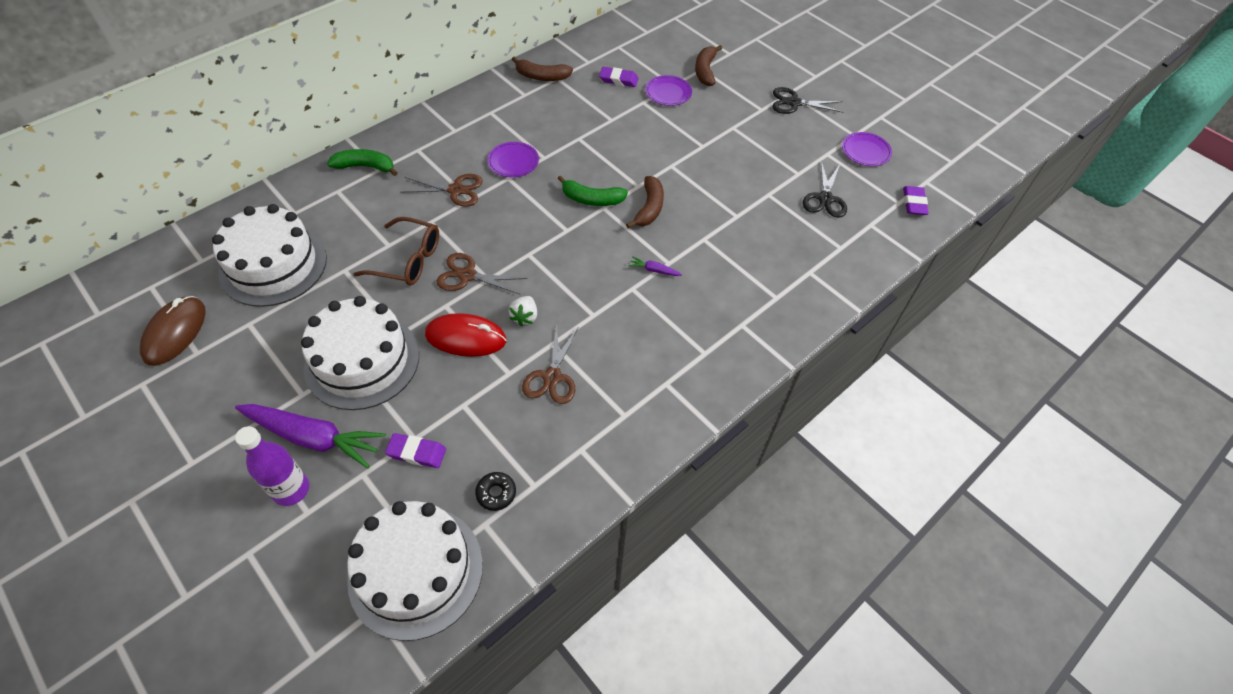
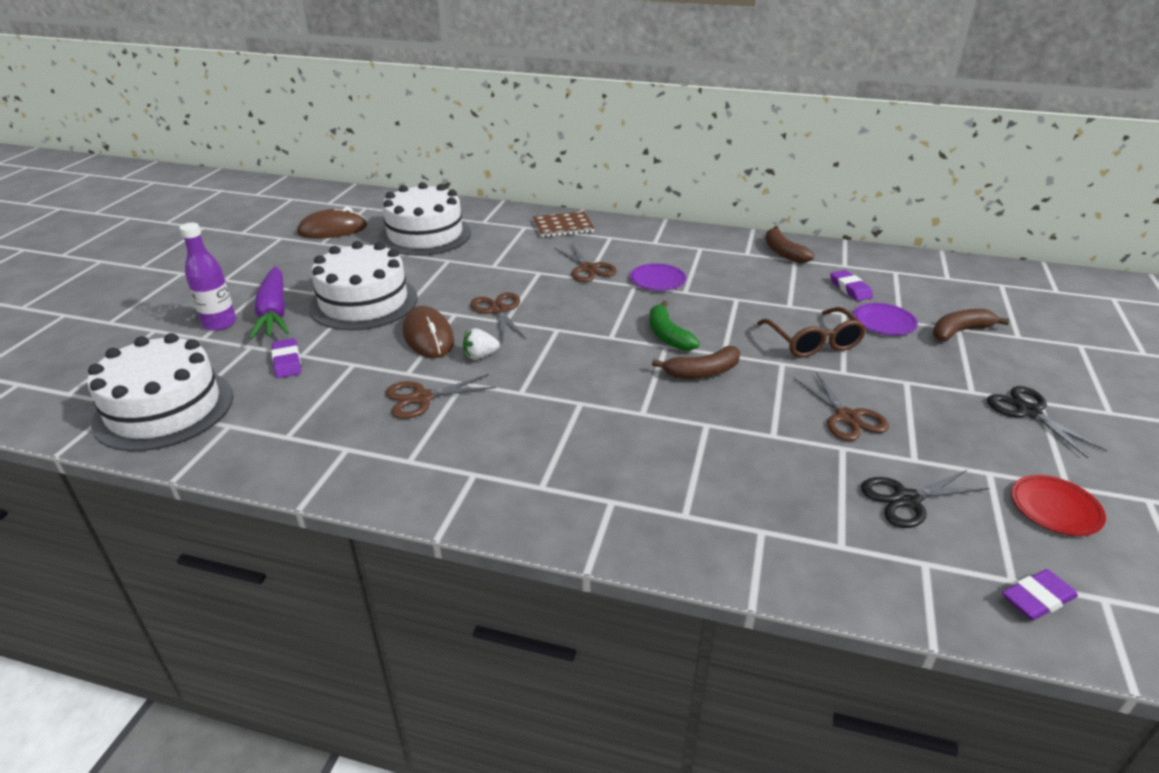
camera: 60 degrees right, 20 degrees down
(365, 167) = (563, 226): green banana -> brown notebook
(408, 260) = (486, 280): brown glasses -> brown glasses (813, 342)
(466, 338) = (428, 336): red mouse -> brown mouse
(496, 493) = (266, 418): black donut -> none
(654, 270) = (620, 407): purple carrot -> none
(745, 174) = (846, 417): none -> brown scissors
(866, 151) = (1055, 508): purple plate -> red plate

